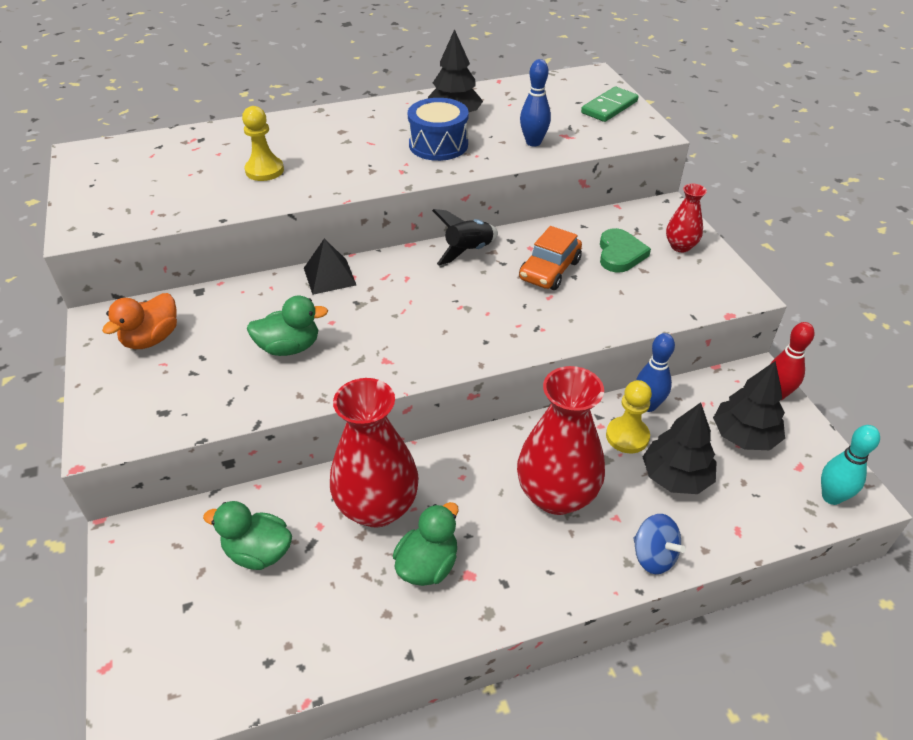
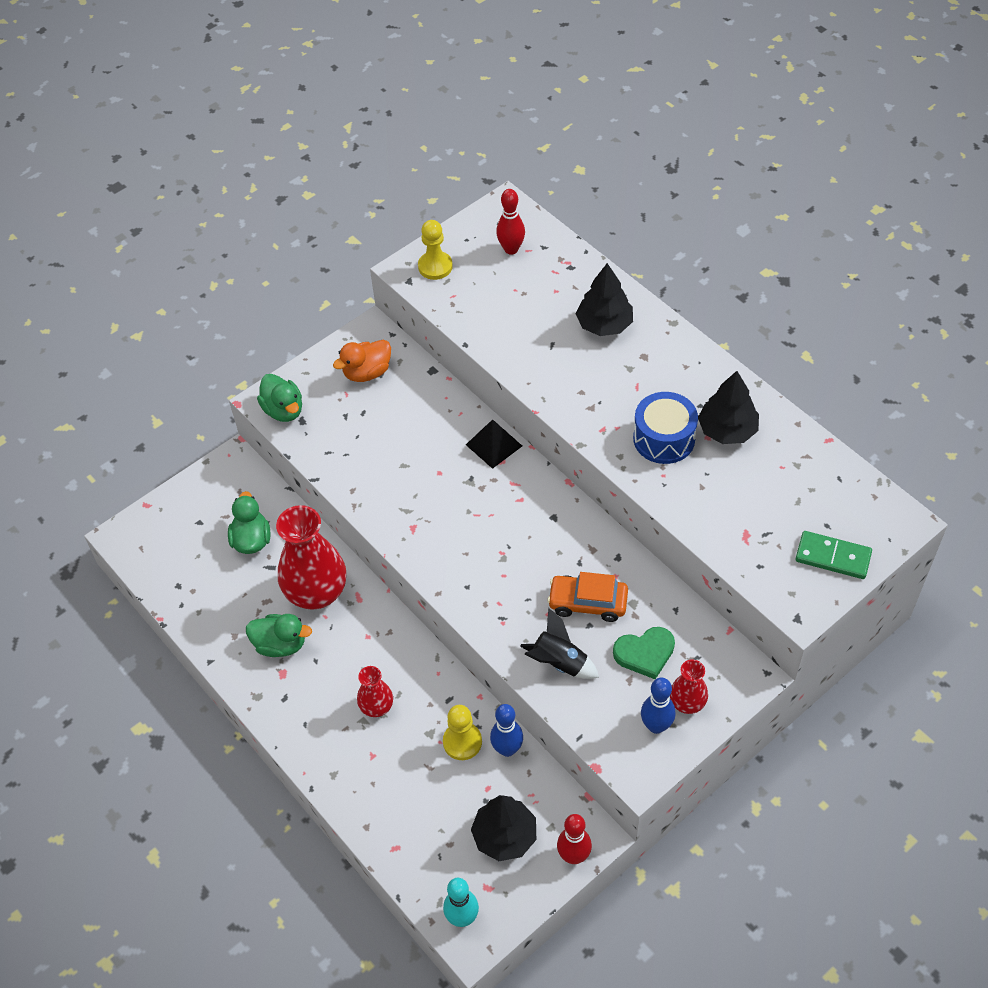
camera: 70 degrees right, 10 degrees up
(138, 163) = (511, 249): none -> red bowling pin
(151, 339) = (367, 372): orange duck -> orange duck turned 45 degrees counterclockwise
(264, 170) = (548, 334): yellow pawn -> yellow pawn (435, 266)
(289, 347) = (398, 460): green duck -> green duck (283, 410)
(468, 251) = (582, 530): black rocket -> black rocket (559, 663)
(533, 142) = (715, 512): blue bowling pin -> blue bowling pin (656, 726)
(556, 495) = (377, 707): red vase -> red vase, size x0.51
(653, 556) = (346, 791): blue spinning top -> none
(676, 477) = (433, 790): black tree -> black tree (604, 324)

